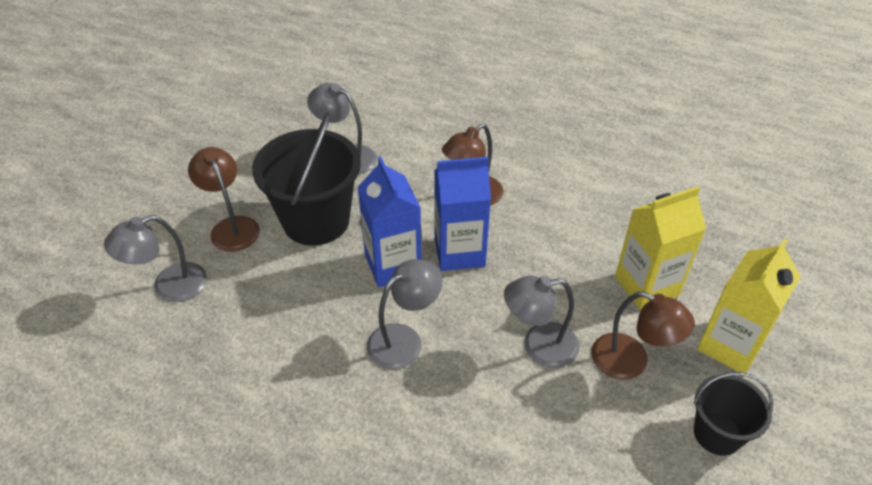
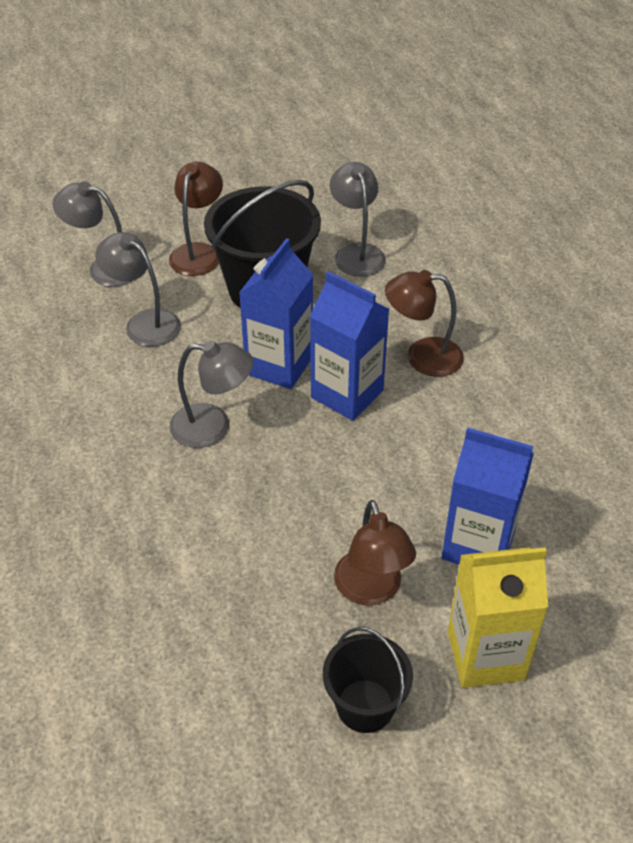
camera: 45 degrees right, 0 degrees up
(539, 346) = (310, 515): grey lamp -> grey lamp (144, 322)
(646, 286) = (478, 545): yellow carton -> blue carton

